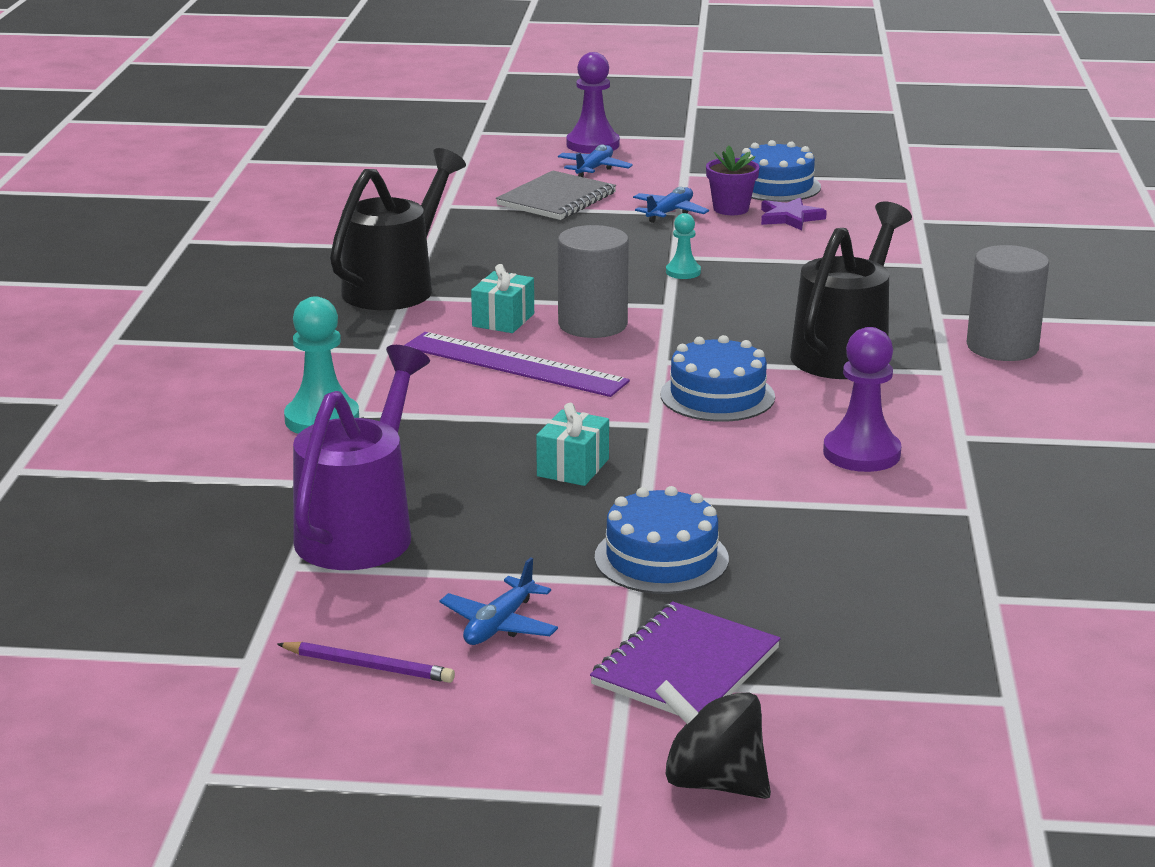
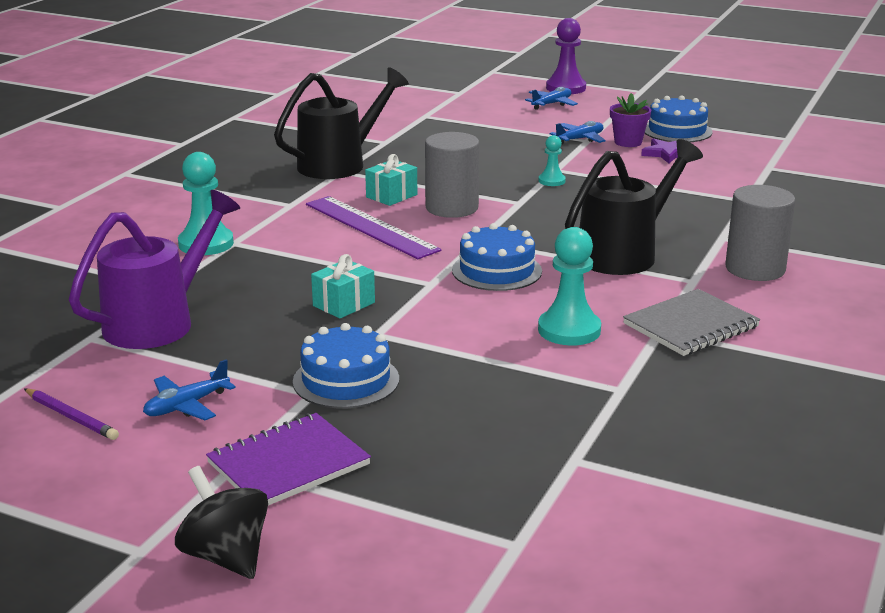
camera: 20 degrees right, 0 degrees up
(556, 199) = (506, 121): grey notebook -> grey notebook (690, 325)
(861, 453) = (569, 330): purple pawn -> turquoise pawn

